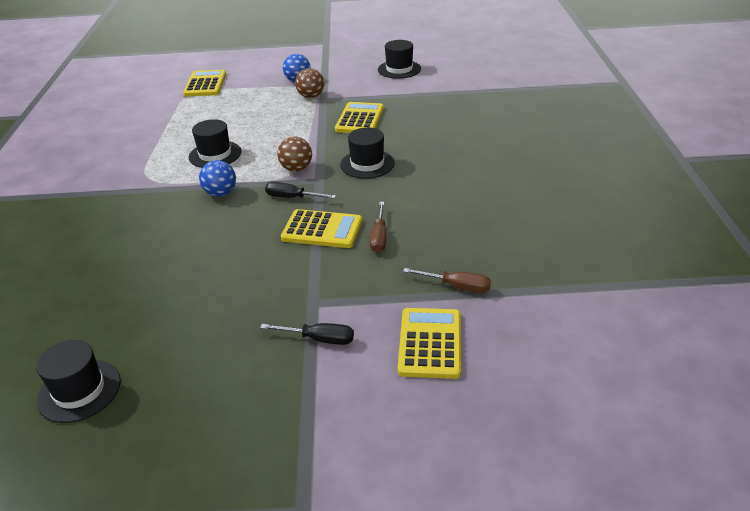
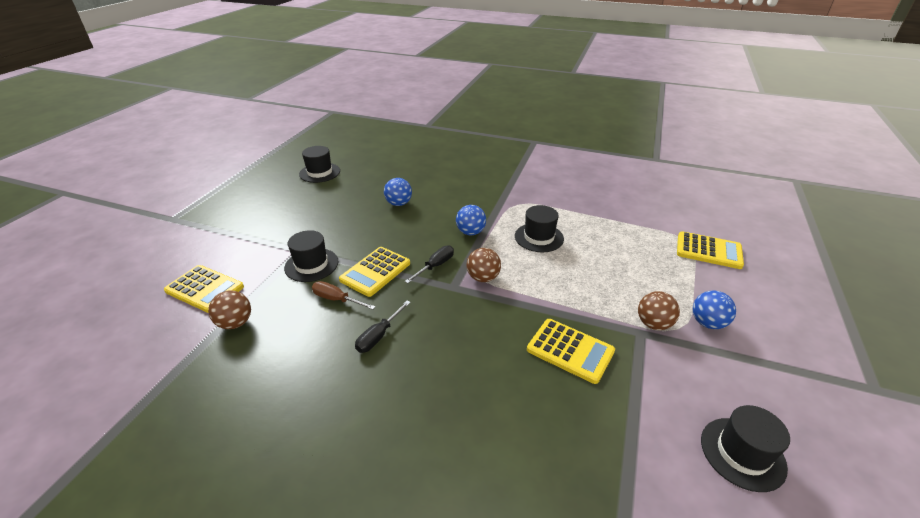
camera: 110 degrees right, 0 degrees up
(170, 262) = (399, 203): none -> blue ball
(319, 339) = (265, 245): black screwdriver -> black screwdriver (379, 336)
(367, 164) = (460, 326): black hat -> black hat (311, 265)
(457, 286) = (235, 323): brown screwdriver -> brown ball

